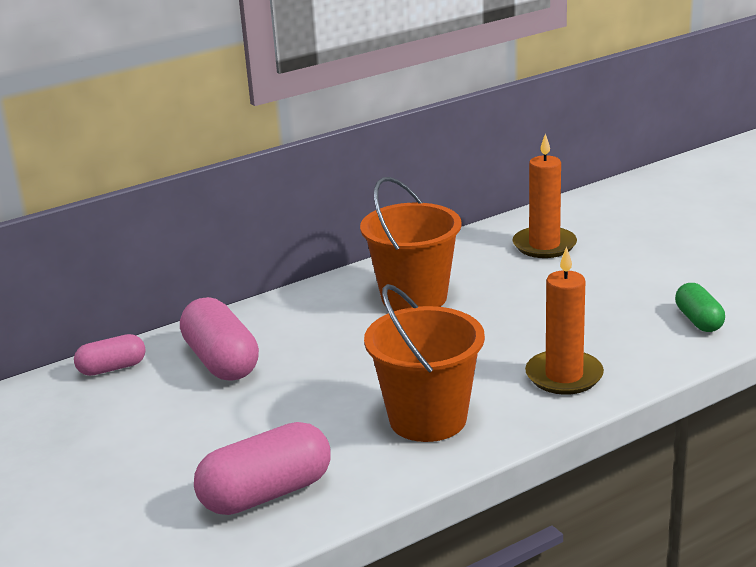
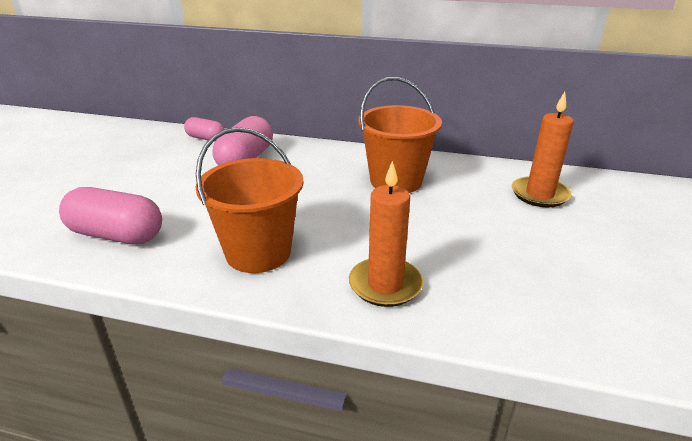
camera: 45 degrees right, 5 degrees up
(698, 320) = (570, 317): green capsule -> none

